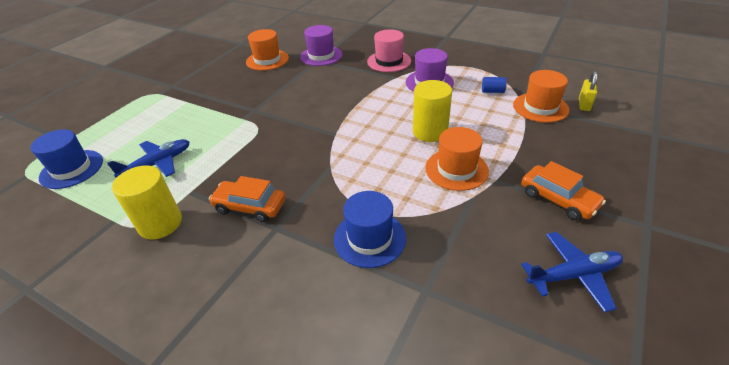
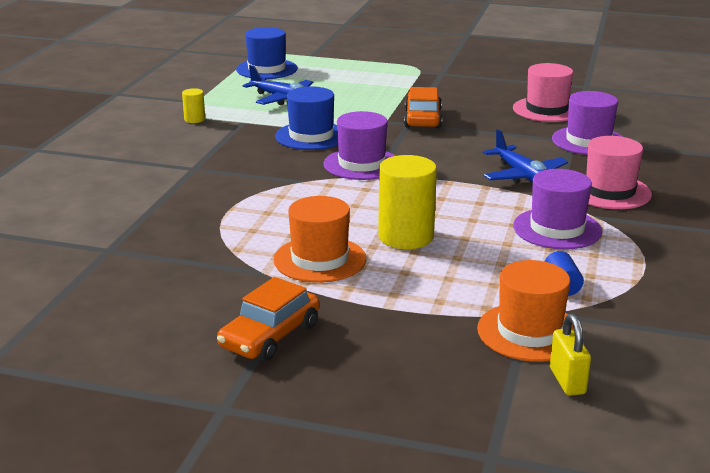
camera: 75 degrees right, 15 degrees down
(160, 223) = (194, 119): yellow cylinder -> yellow cylinder, size x0.48
(250, 206) = (224, 151): orange car -> orange car (422, 119)
(267, 60) = (547, 110): orange hat -> pink hat
(313, 137) = (362, 164): none -> purple hat
(369, 238) = (181, 215): blue hat -> blue hat (311, 136)
(573, 275) = (127, 338): blue plane -> blue plane (524, 177)
(584, 104) = (567, 381): yellow padlock -> yellow padlock turned 75 degrees clockwise

